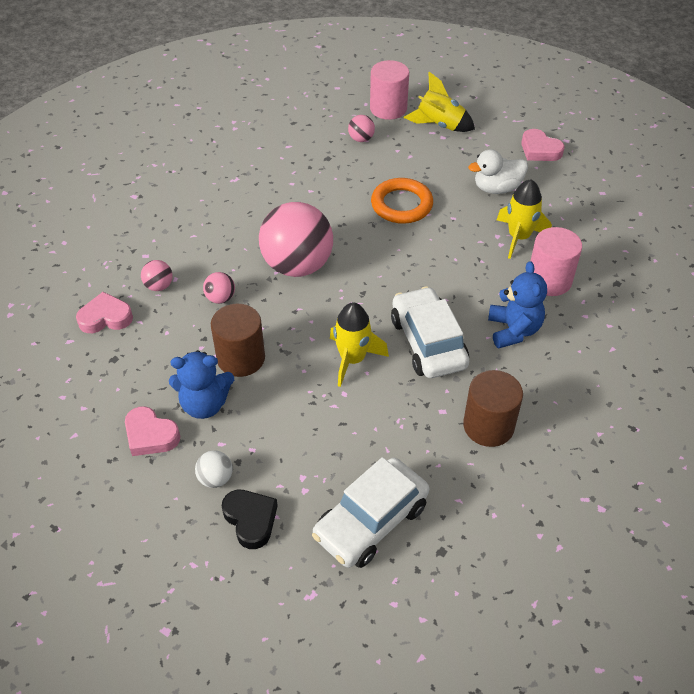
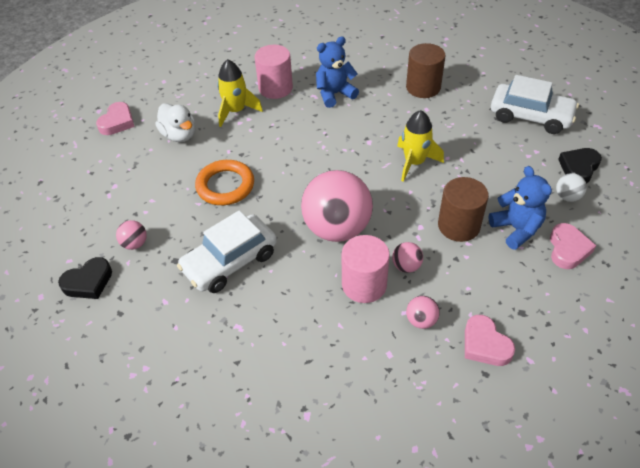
camera: 110 degrees left, 0 degrees up
(335, 111) = (88, 282): none -> black heart
(388, 108) = (74, 238): pink cylinder -> pink cylinder (364, 284)
(428, 342) = (372, 130): white car -> white car (230, 261)
(440, 125) = (95, 192): yellow rocket -> none

